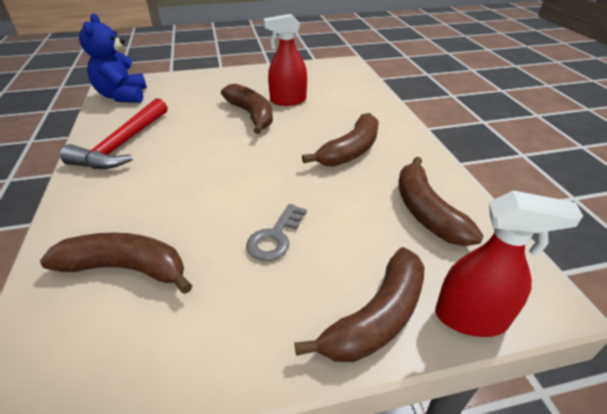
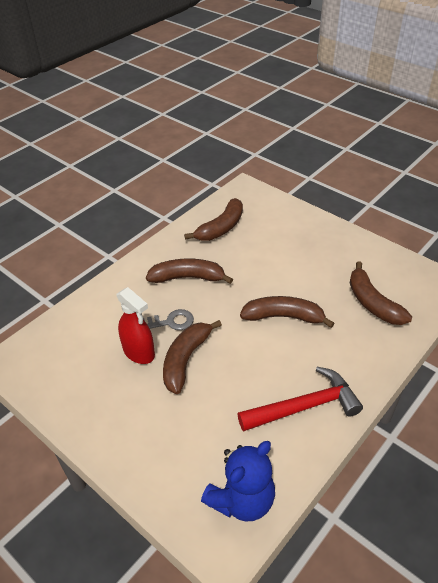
camera: 125 degrees left, 5 degrees up
(275, 237) = (295, 267): grey key -> grey key (171, 322)
(377, 317) = (301, 219): brown banana -> brown banana (283, 317)
(471, 318) = (274, 199): red spray bottle -> none

